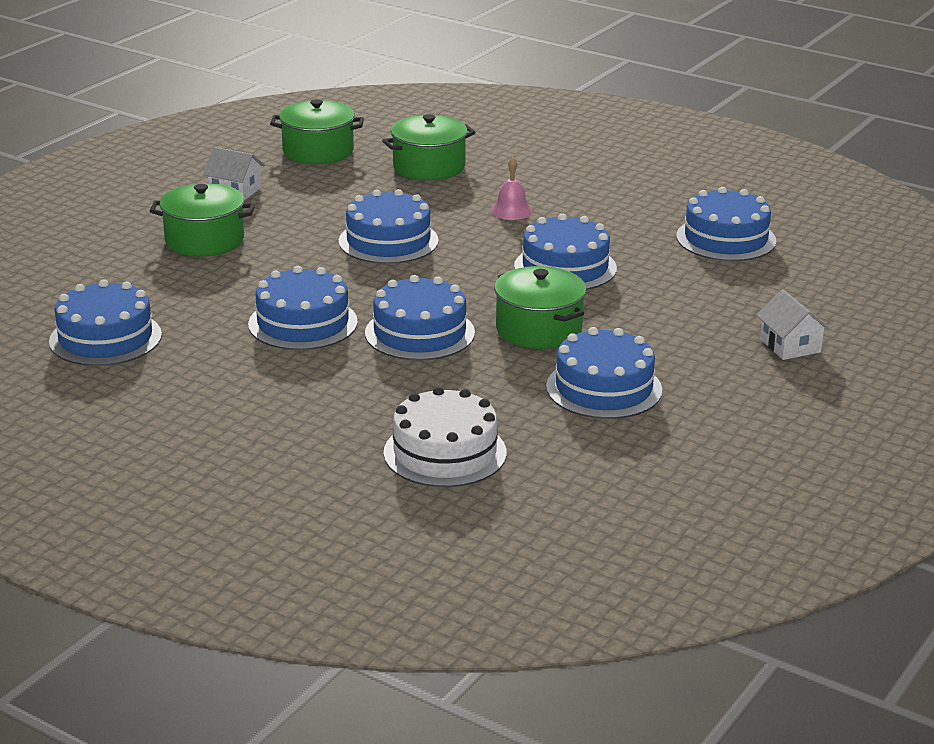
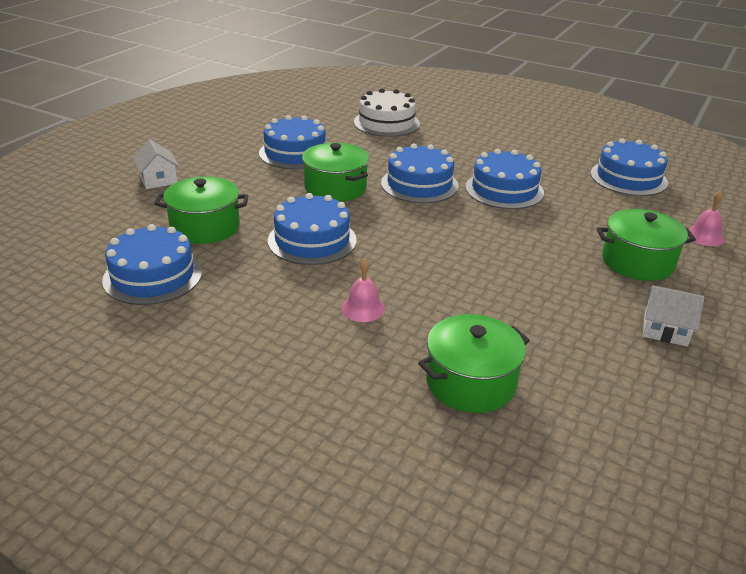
camera: 175 degrees right, 5 degrees up
(94, 263) = (705, 236): none -> pink bell
(318, 151) = (624, 412): green pot -> green pot (205, 227)
(388, 241) = (473, 265): blue cake -> none

